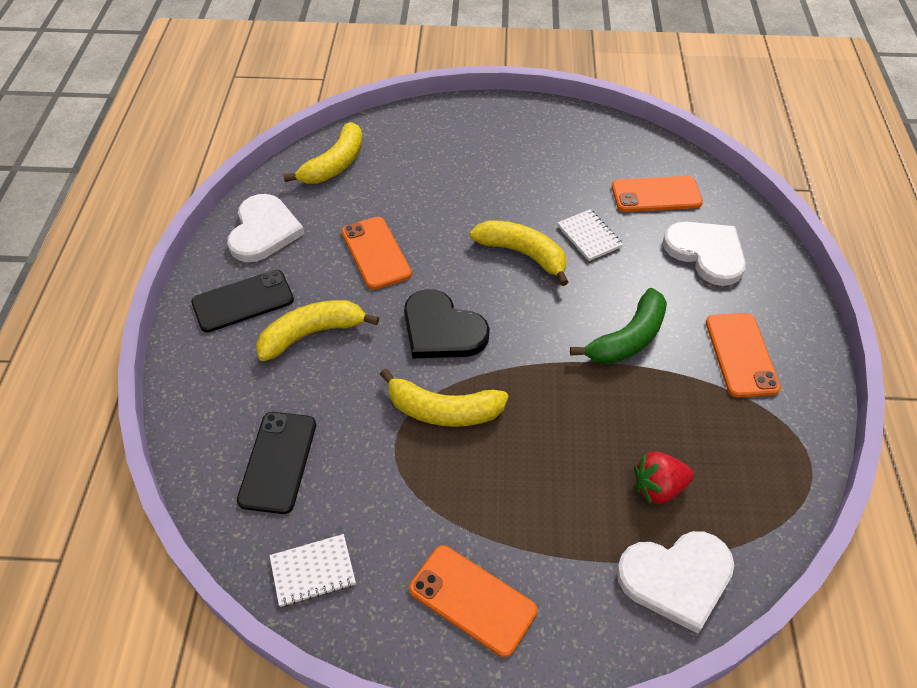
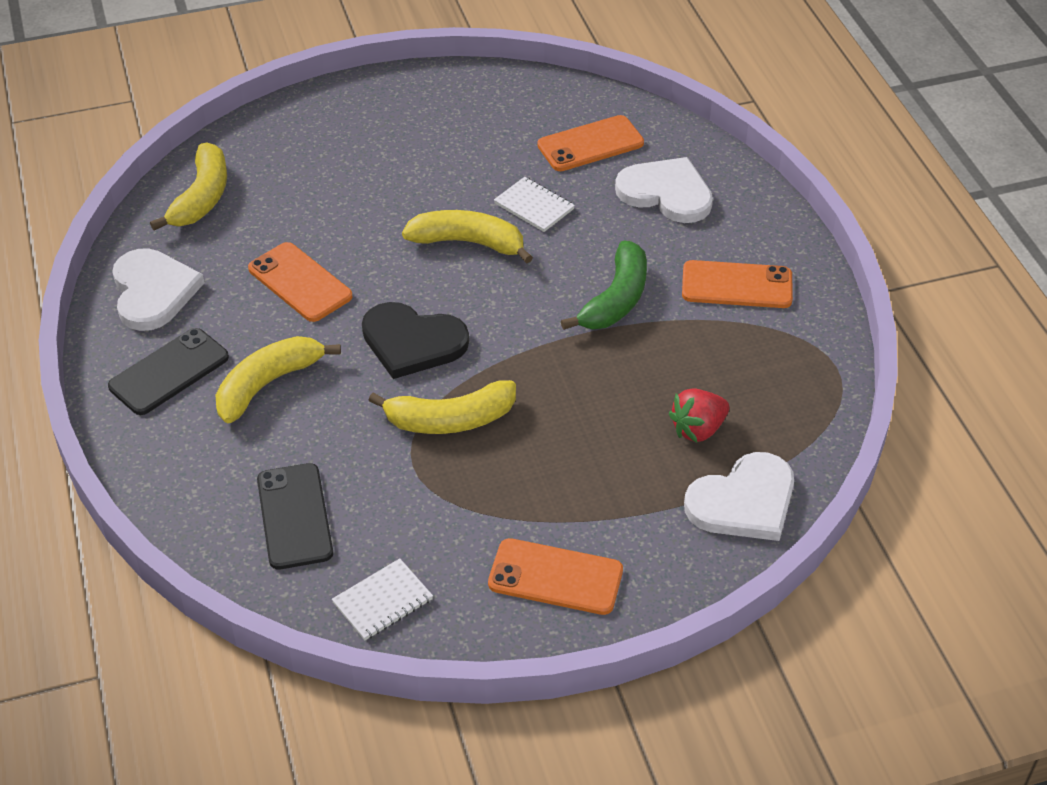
camera: 20 degrees left, 5 degrees down
(741, 355) = (737, 285): orange phone -> orange phone turned 60 degrees counterclockwise

